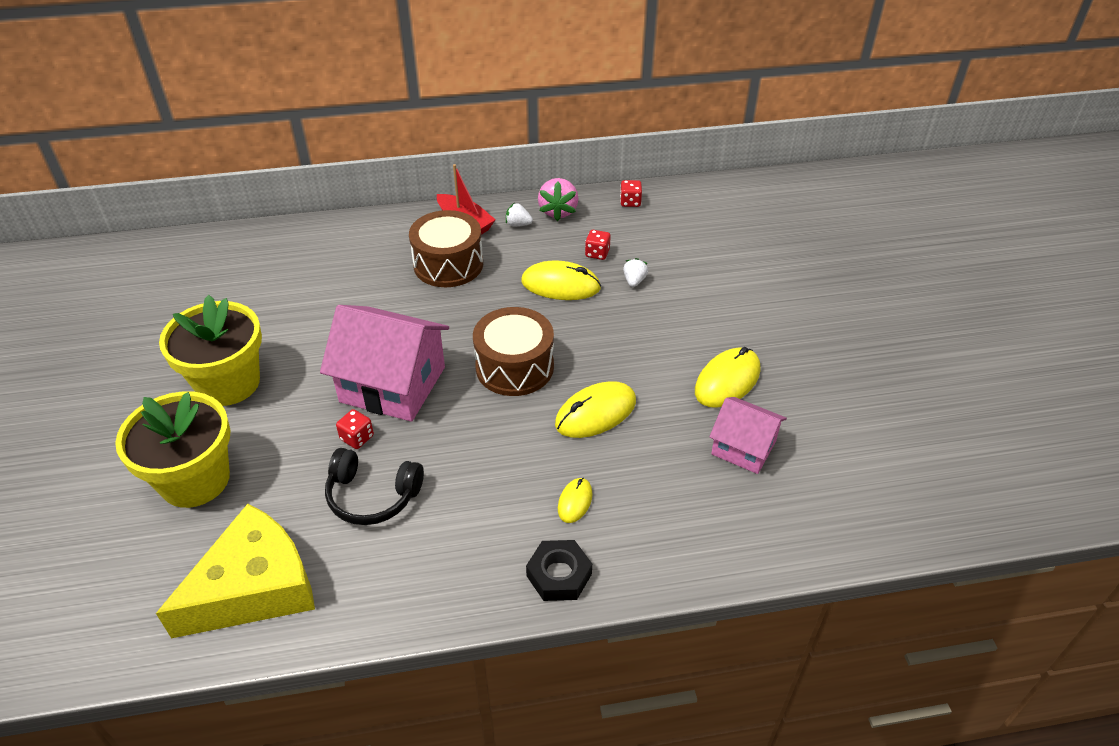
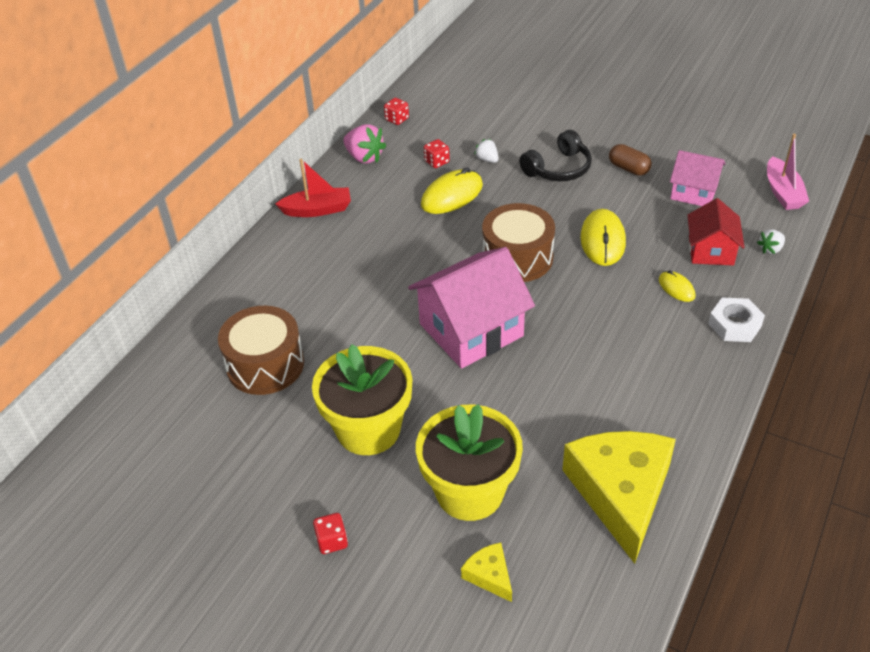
camera: 50 degrees left, 0 degrees up
(107, 539) = (489, 575): none -> yellow cheese
(357, 438) = (512, 374): red dice -> red dice (332, 541)
(372, 496) = (582, 389): black headphones -> black headphones (558, 169)
(448, 264) = (360, 241): brown drum -> brown drum (265, 365)
(518, 224) = (355, 184): white strawberry -> white strawberry (770, 249)
(559, 575) = (734, 324): black nut -> white nut
(660, 503) = (711, 250): none -> red house
(727, 380) = (628, 168): yellow mouse -> brown capsule
(743, 447) = (694, 192): pink house -> pink house turned 45 degrees clockwise
(825, 524) = (783, 192): none -> pink boat

